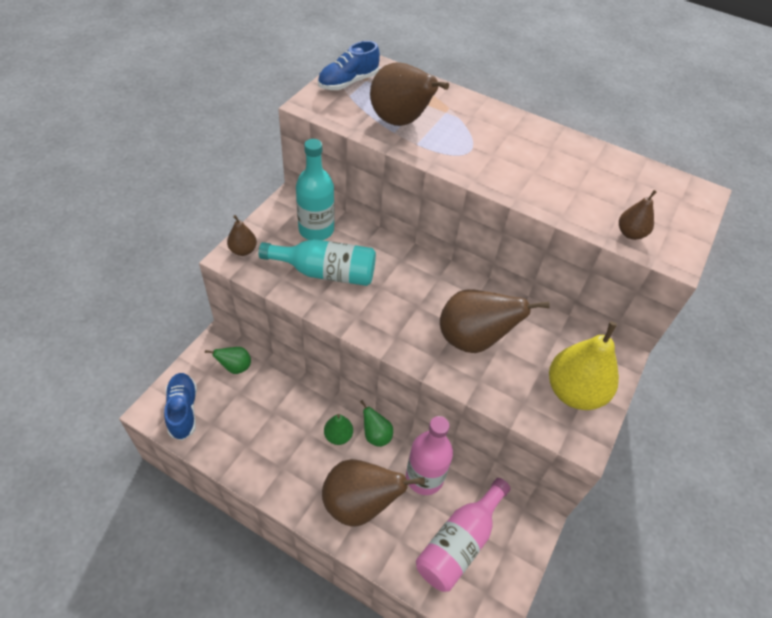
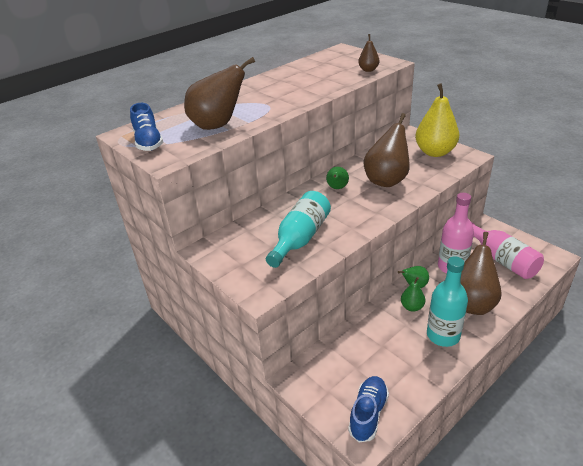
camera: 65 degrees left, 15 degrees down
(183, 410) = (368, 414): blue shoe -> blue shoe turned 105 degrees clockwise
(235, 367) = (328, 367): green pear -> green pear (337, 188)
(243, 250) = (253, 285): brown pear -> none
(316, 230) = (248, 238): turquoise bottle -> turquoise bottle (443, 335)

